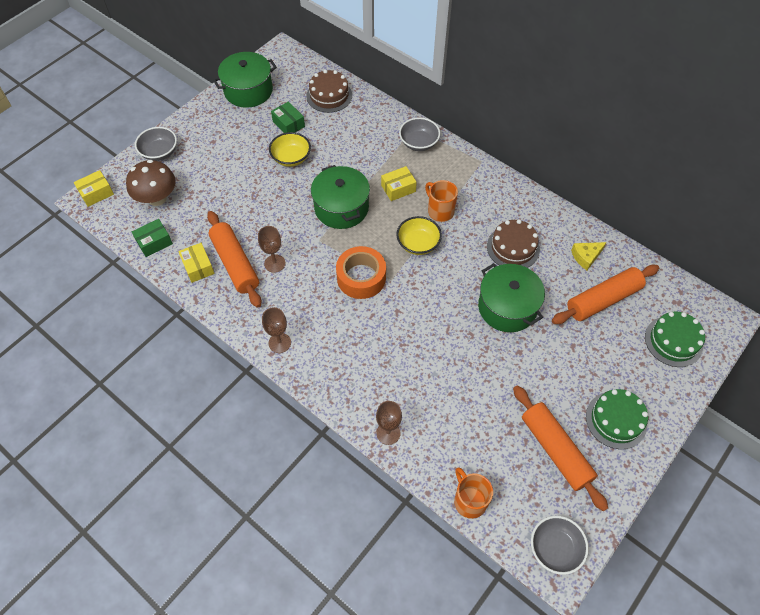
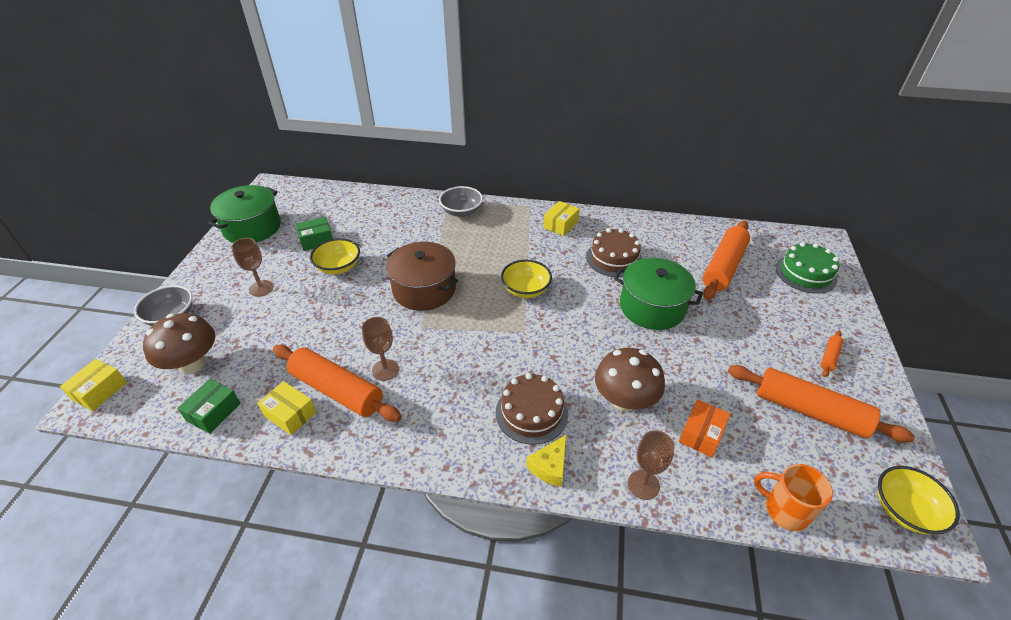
camera: 30 degrees left, 15 degrees down
(279, 343) = (448, 450): brown goblet -> brown goblet (261, 288)
(288, 124) = (316, 240): green box -> green box turned 45 degrees counterclockwise
(329, 95) = (344, 205): brown cake -> brown cake (531, 413)
(341, 208) = (424, 289): green pot -> brown pot
(361, 277) = (492, 342): orange tape -> none
(398, 188) = (470, 252): yellow box -> yellow box (560, 224)
(423, 370) = (624, 400): none -> brown mushroom
(440, 211) = (524, 256): orange mug -> none
(457, 422) = (701, 434): none -> orange box
(555, 548) = (905, 510): grey bowl -> yellow bowl
(586, 257) = (679, 241): yellow cheese -> yellow cheese (550, 466)
(616, 420) = (829, 357): green cake -> orange rolling pin

